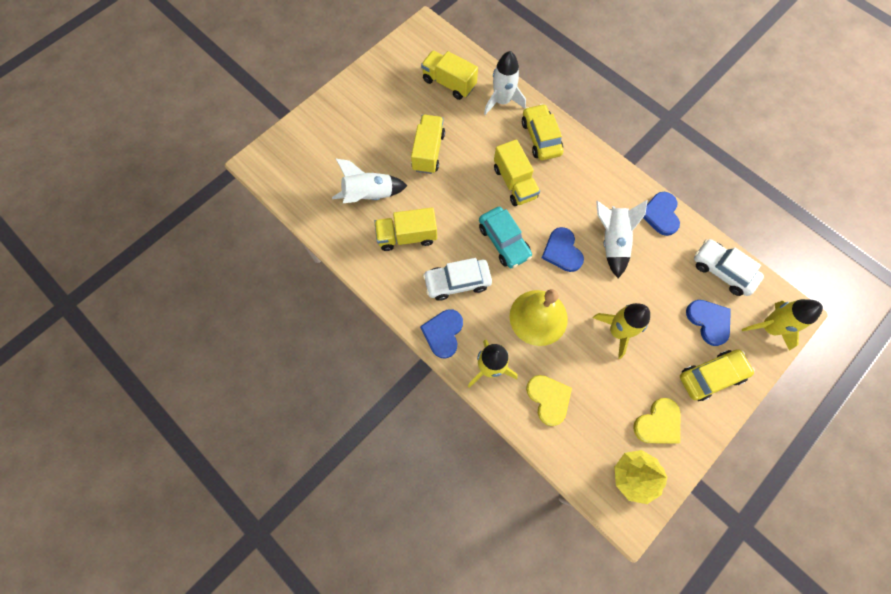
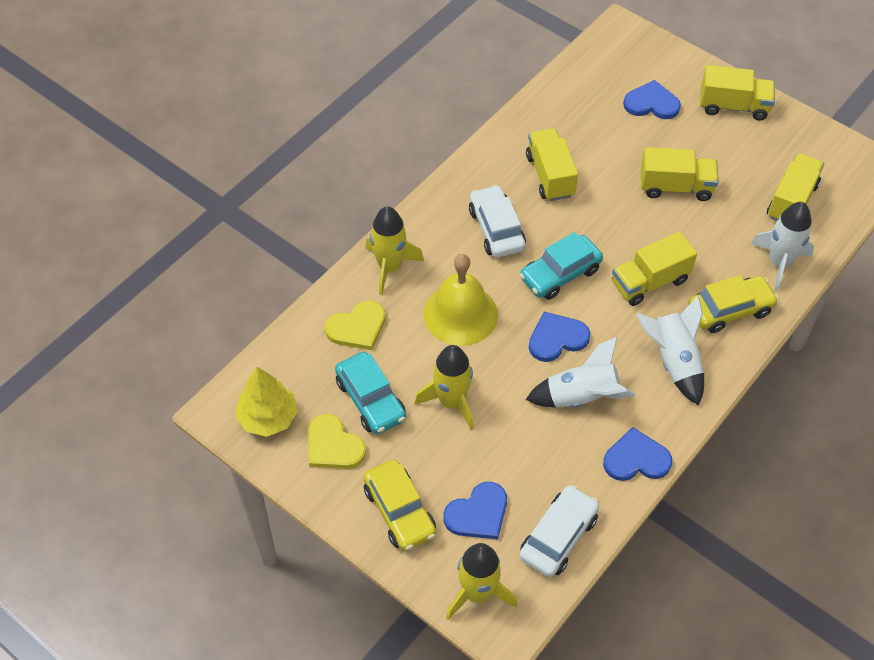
camera: 85 degrees right, 15 degrees down
(354, 101) = (733, 106): none -> yellow truck
(369, 195) = (599, 135): white rocket -> white rocket (674, 362)
(443, 333) = (429, 220): blue heart -> blue heart (651, 103)
(617, 392) = (371, 400): none -> turquoise car

